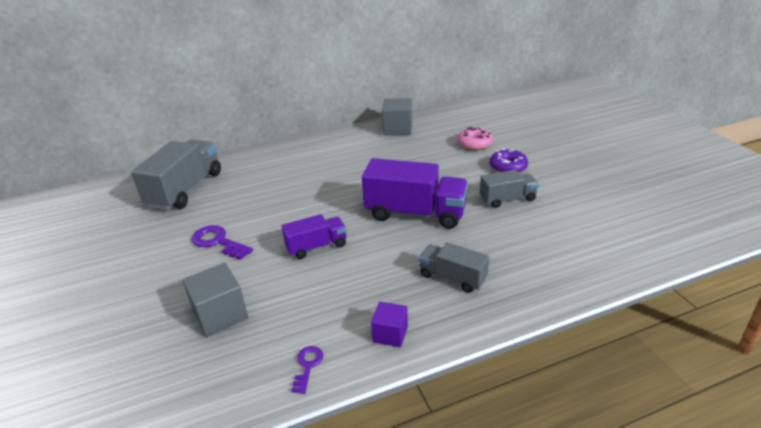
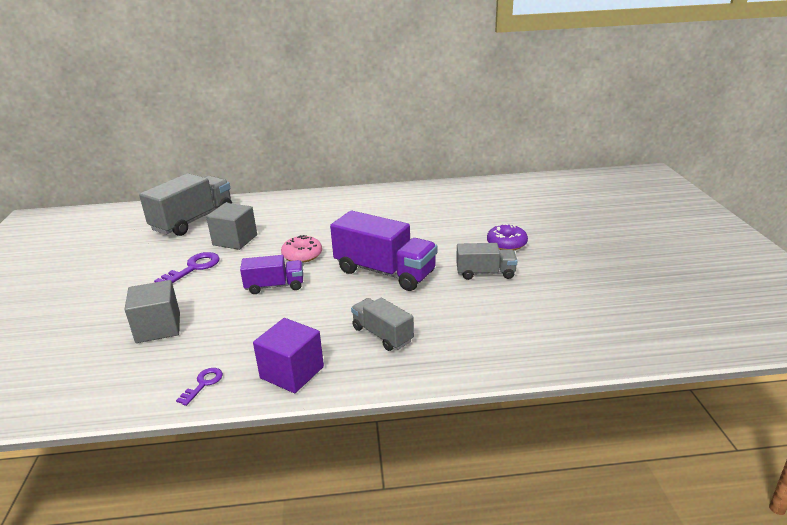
camera: 15 degrees right, 5 degrees down
(218, 242) = (193, 268): purple key -> purple key turned 75 degrees clockwise
(390, 334) = (292, 372): purple cube -> purple cube, size x1.59
(397, 129) = (418, 193): grey cube -> grey cube (235, 240)
(474, 144) = (486, 217): pink donut -> pink donut (302, 255)

